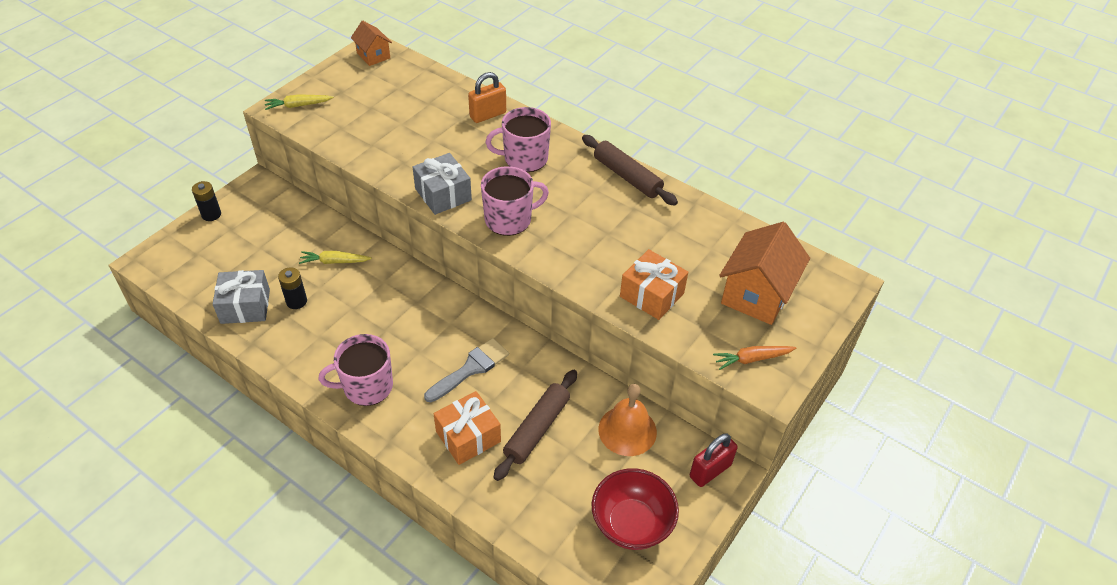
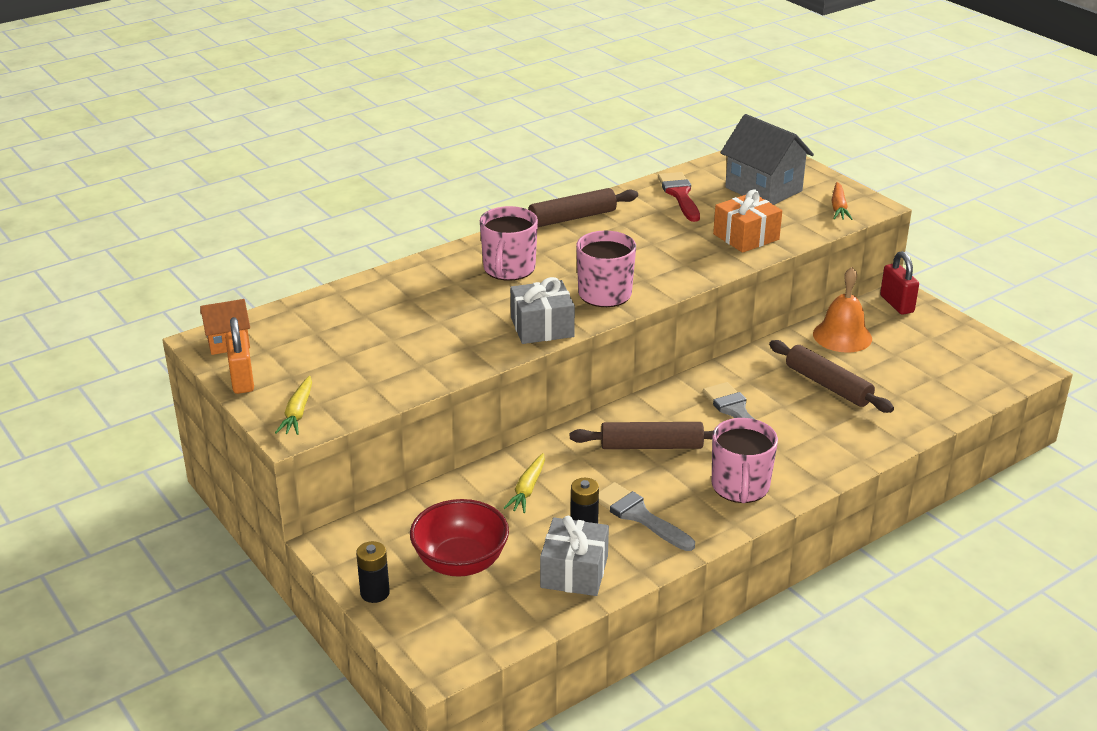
camera: 70 degrees left, 15 degrees down
(316, 330) = (639, 516): none -> grey brush
(407, 321) = (651, 446): none -> brown rolling pin
(468, 436) = (827, 428): orange gift -> none
(488, 115) = (415, 279): orange padlock -> orange padlock (242, 380)
(631, 524) = (945, 354): red bowl -> red bowl (460, 562)
(709, 236) = (680, 195): none -> red brush
(756, 294) = (763, 189): orange house -> grey house

